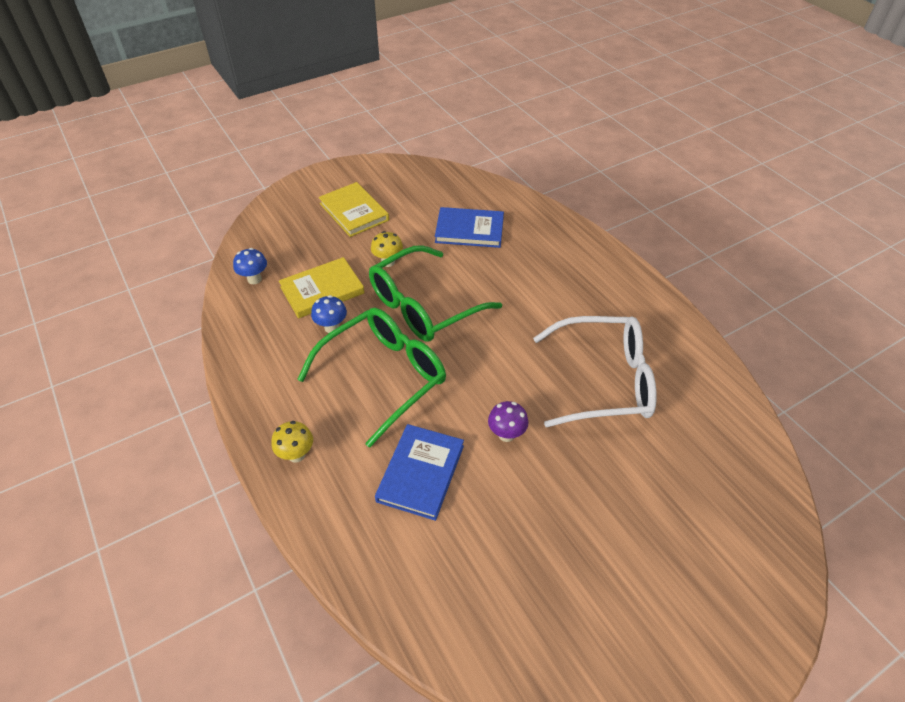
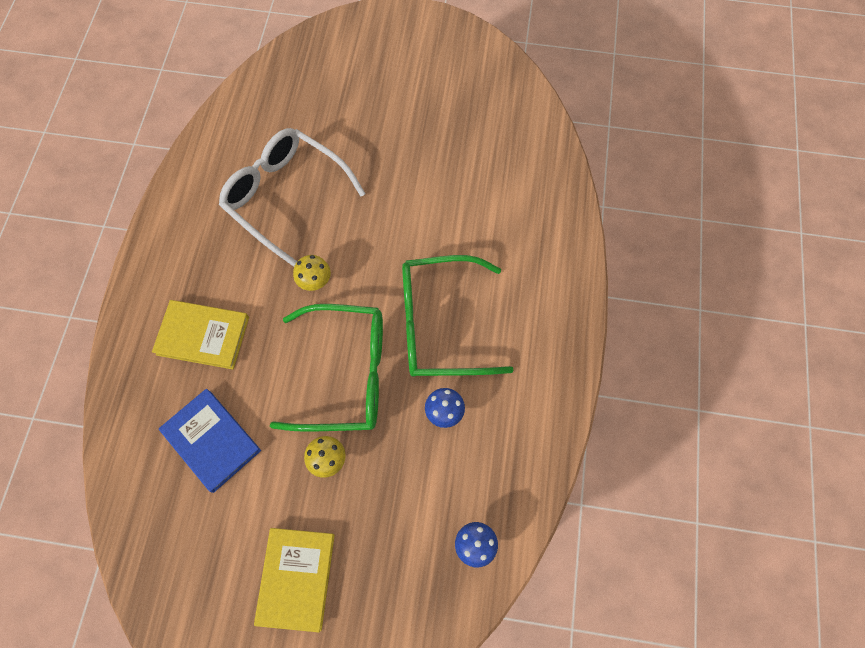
camera: 140 degrees left, 20 degrees up
(296, 455) = (554, 303): yellow mushroom -> yellow mushroom (315, 282)
(322, 290) = (419, 470): yellow book -> yellow book (203, 335)
(420, 473) = (478, 226): blue book -> none
(506, 434) = (395, 210): purple mushroom -> none

